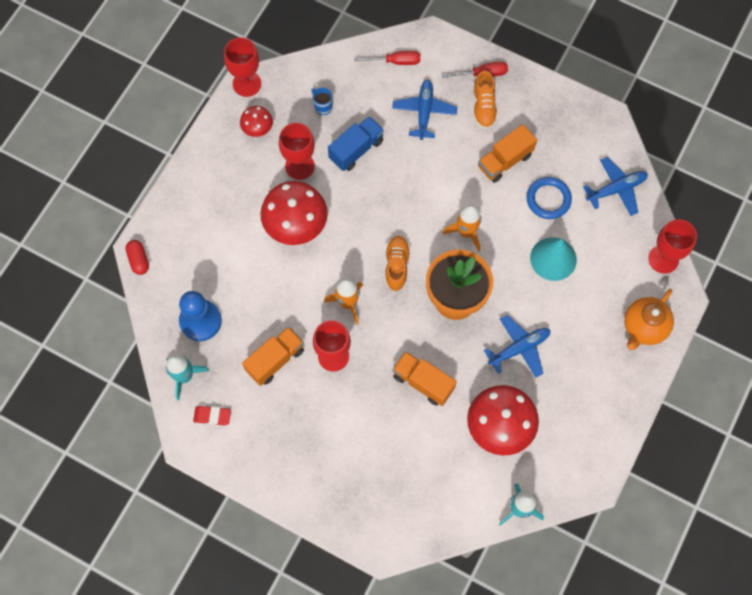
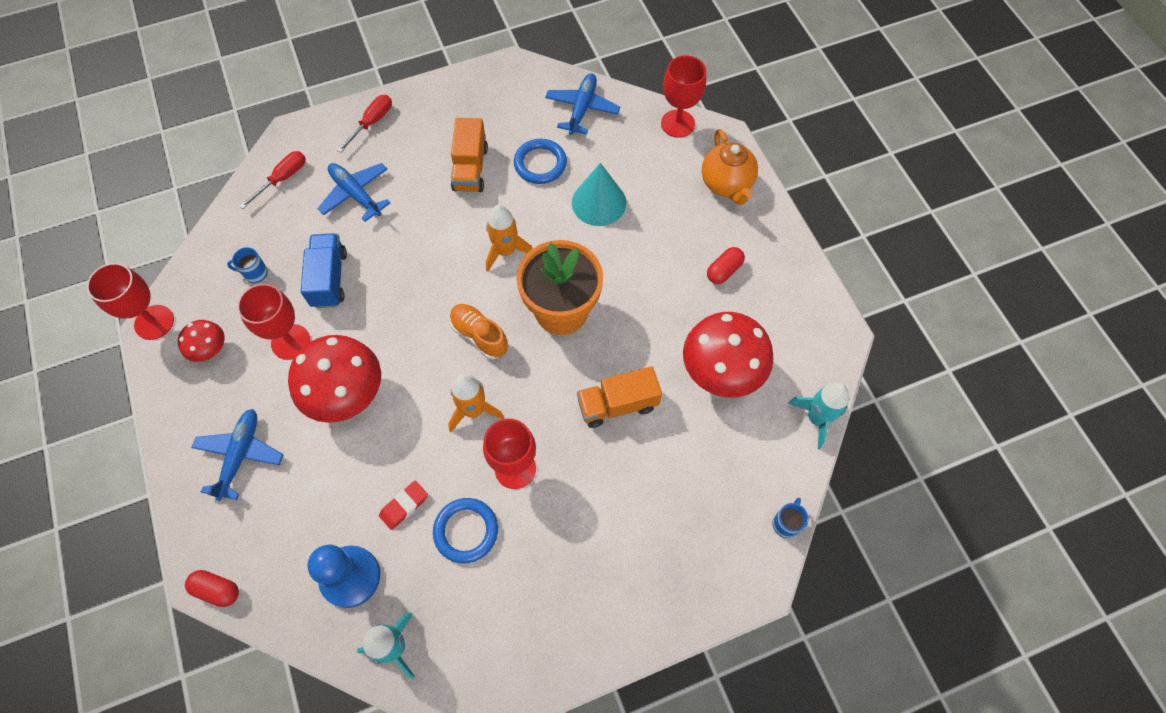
camera: 50 degrees left, 5 degrees down
(212, 416) = (466, 652): red eraser -> red eraser (404, 506)
(275, 360) = (466, 531): orange truck -> blue ring
(433, 538) = (785, 523): none -> blue mug
(483, 107) = (403, 145): orange shoe -> none
(519, 348) = (658, 295): blue plane -> blue plane (240, 455)
(574, 375) = (724, 271): none -> red capsule

